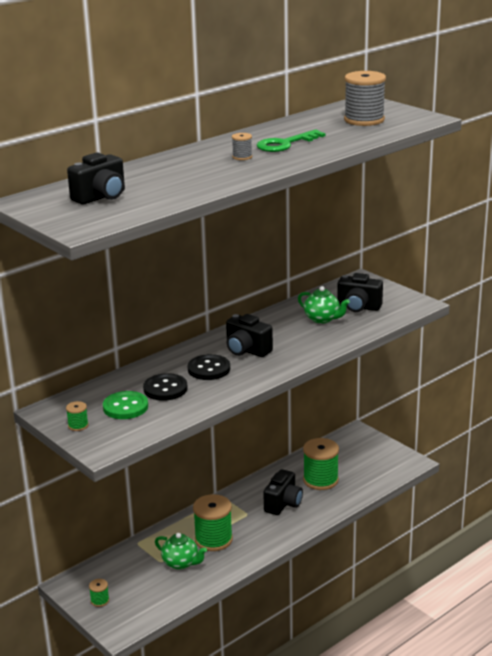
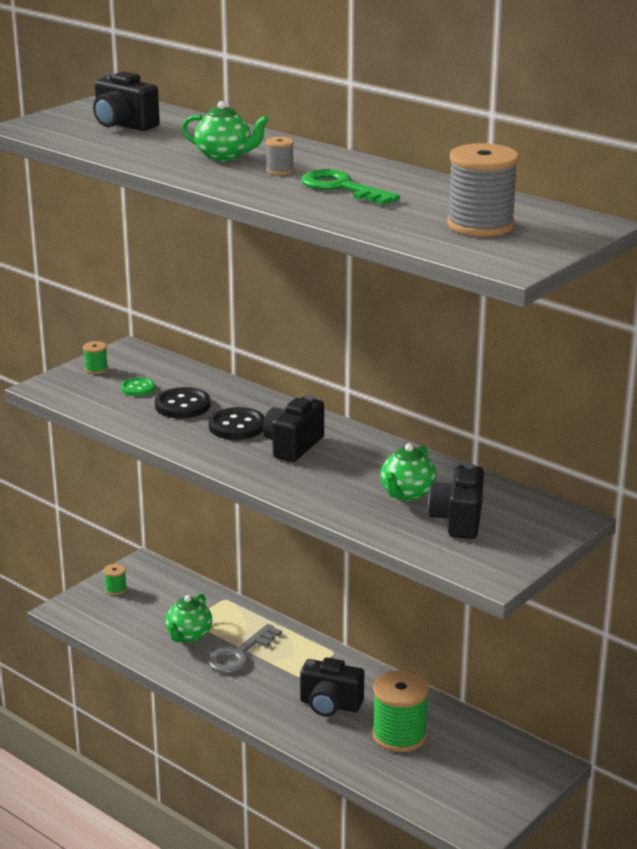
camera: 80 degrees right, 0 degrees up
(125, 407) = (137, 388): green button -> green button, size x0.63
(202, 169) = (225, 156): none -> green teapot
(213, 539) = (239, 654): green spool -> grey key

